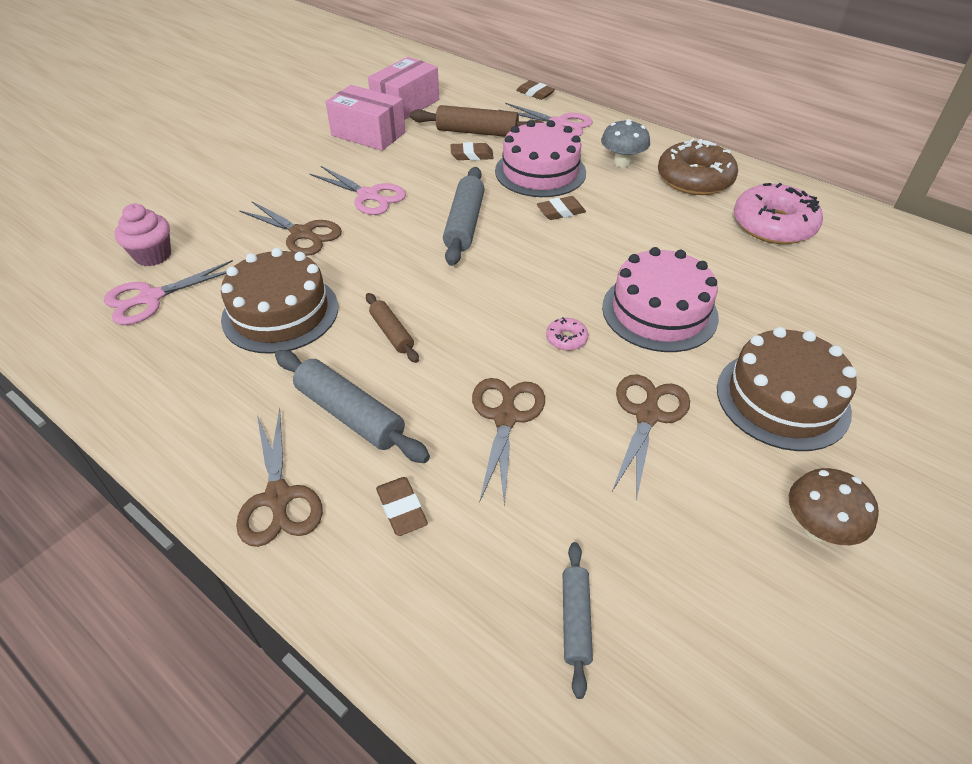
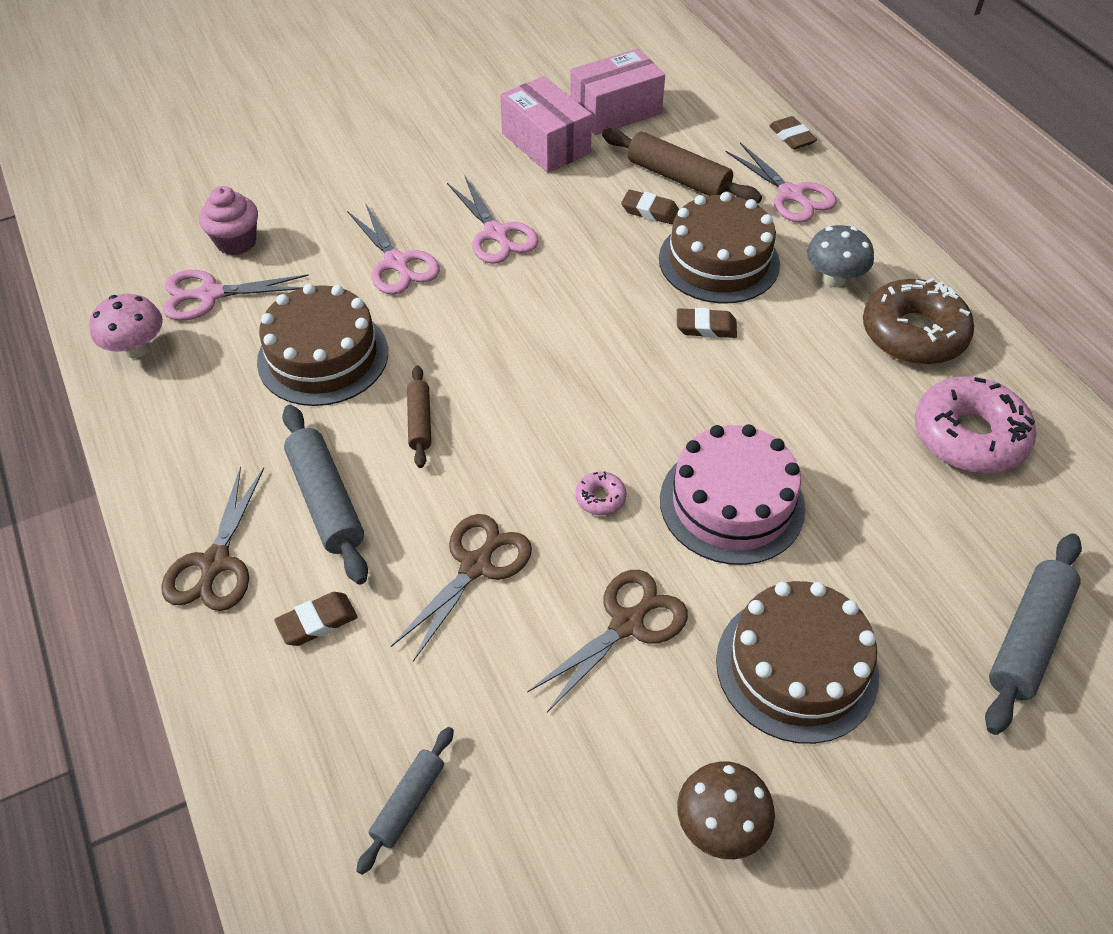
camera: 25 degrees right, 5 degrees up
(102, 357) = (136, 349): none -> pink mushroom
(302, 234) = (396, 263): brown scissors -> pink scissors
(402, 509) = (317, 622): brown eraser -> brown eraser turned 60 degrees clockwise
(465, 224) = (581, 308): grey rolling pin -> grey rolling pin (1028, 639)
(540, 172) = (719, 261): pink cake -> brown cake

